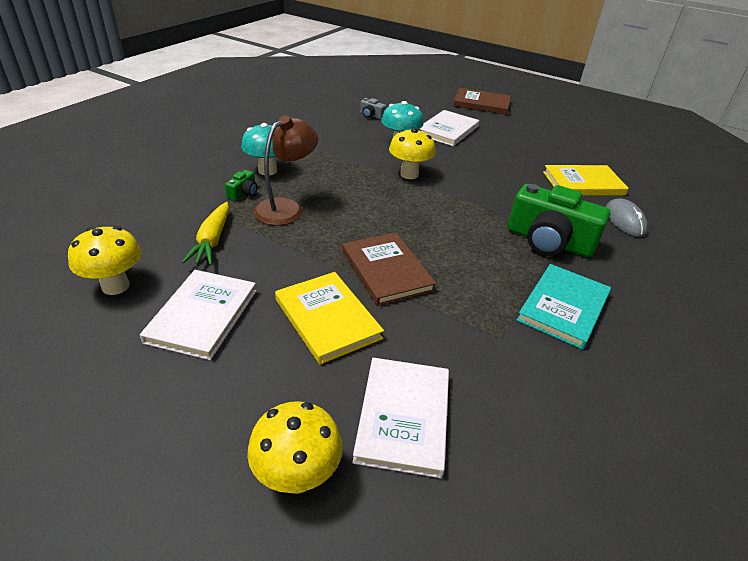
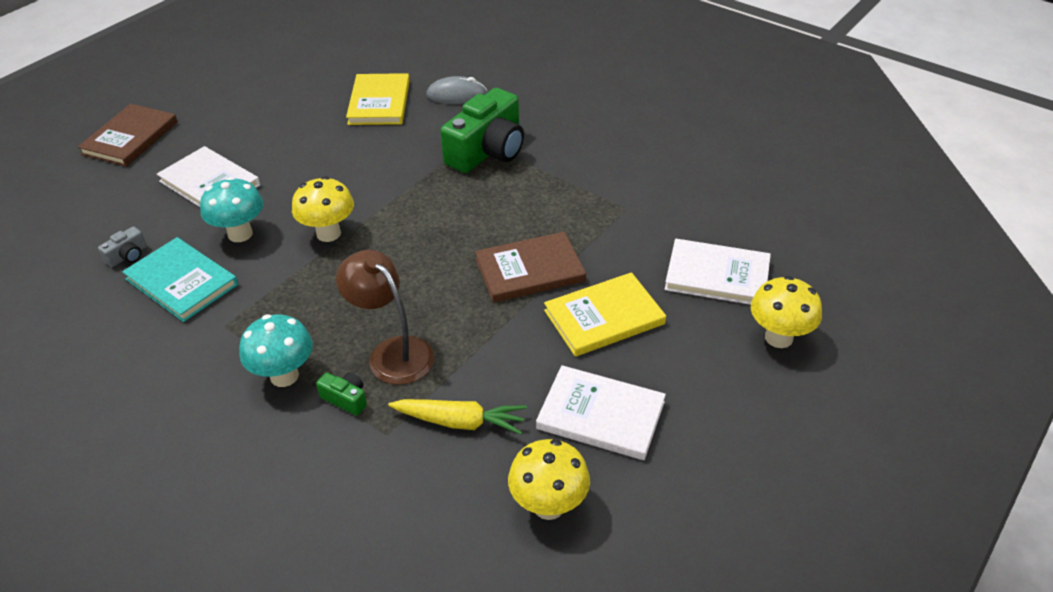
camera: 80 degrees left, 5 degrees up
(563, 307) = (587, 164): turquoise book -> turquoise book (182, 282)

